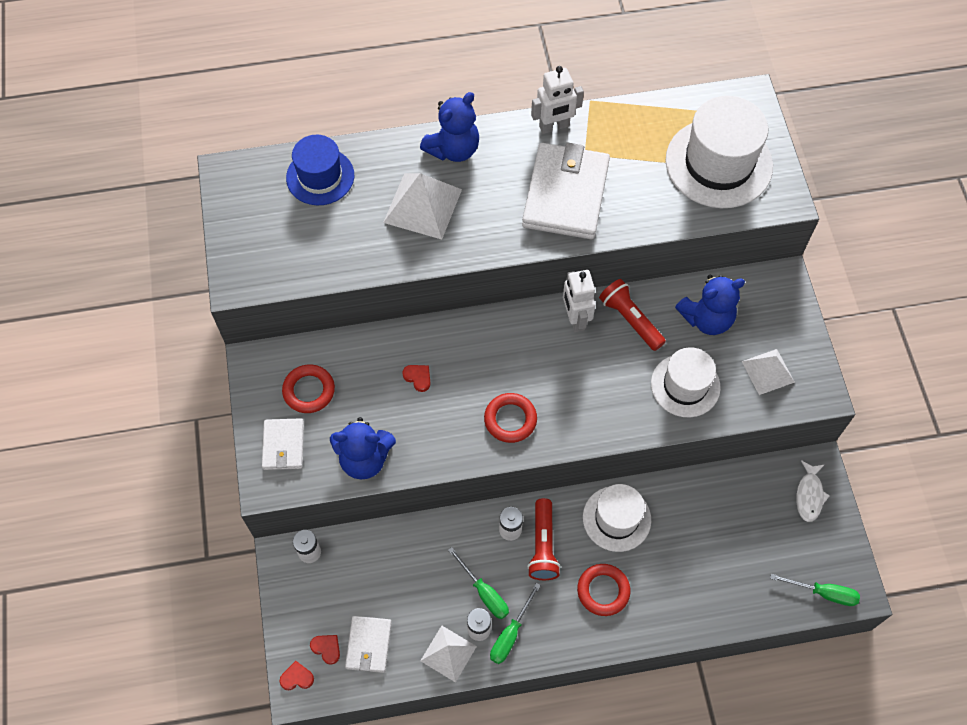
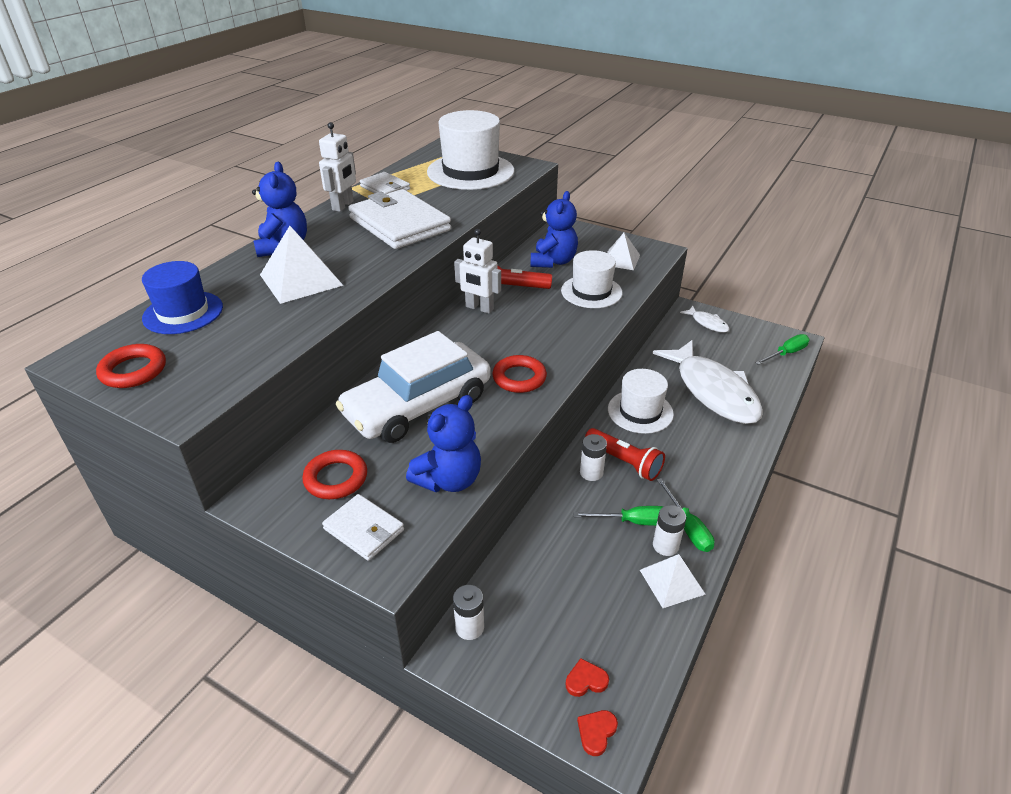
camera: 50 degrees left, 25 degrees down
(369, 645) = (612, 640): white wallet -> white wallet (385, 188)
(418, 377) = (418, 405): red heart -> white car
(603, 591) = (695, 451): red ring -> red ring (133, 370)
(700, 560) = (713, 391): none -> white fish

